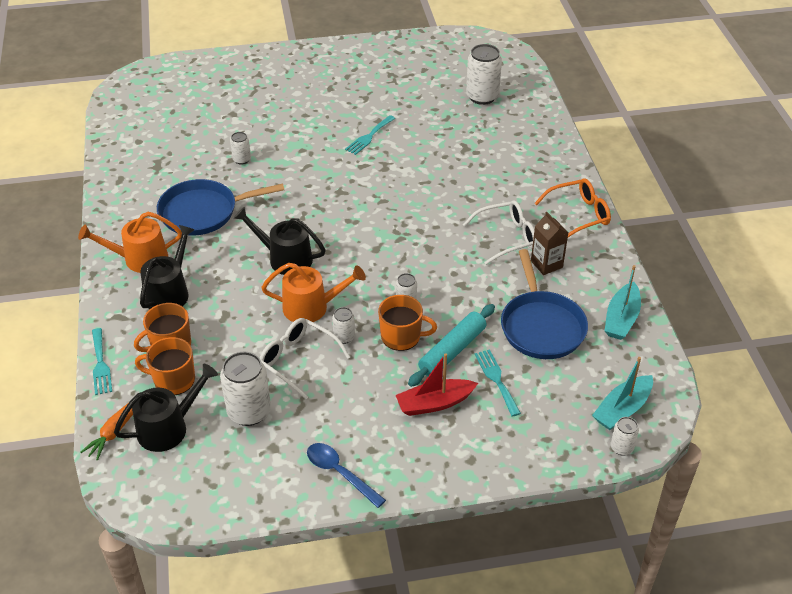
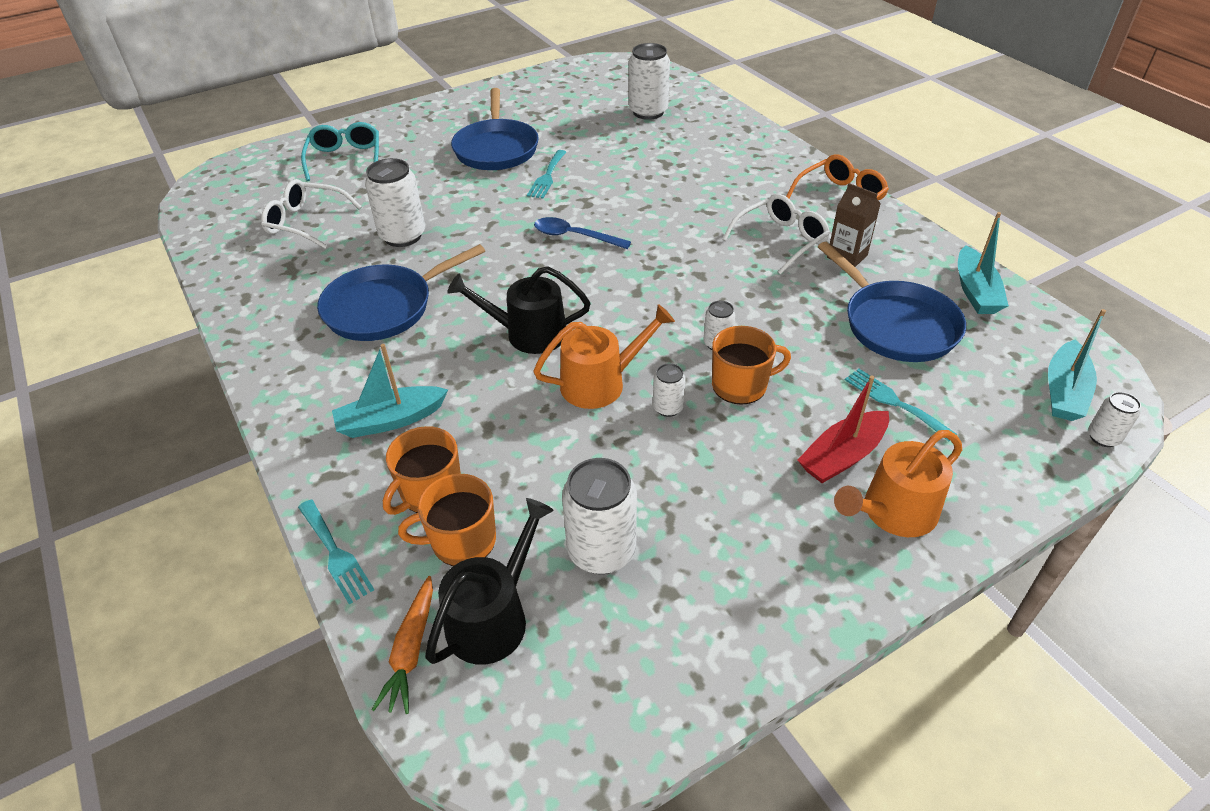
camera: 20 degrees left, 0 degrees up
(140, 259) = (324, 388): orange watering can -> orange watering can (893, 512)
(169, 292) = (391, 420): black watering can -> turquoise boat
(233, 83) = (345, 159): none -> turquoise glasses
(242, 159) = (403, 236): white can -> white can, size x1.92
(298, 360) = (627, 457): white glasses -> white glasses (306, 222)
(339, 473) = (787, 596): blue spoon -> blue spoon (574, 236)
(346, 102) = (496, 149): none -> blue pan
(452, 351) = (814, 384): turquoise rolling pin -> none

